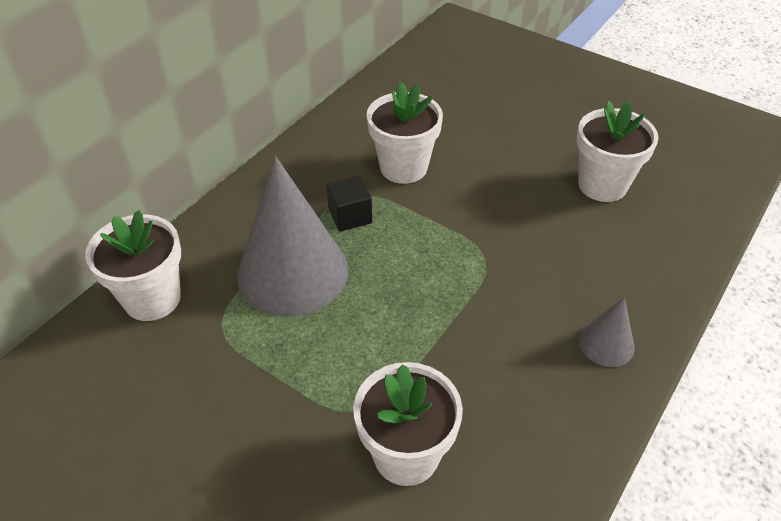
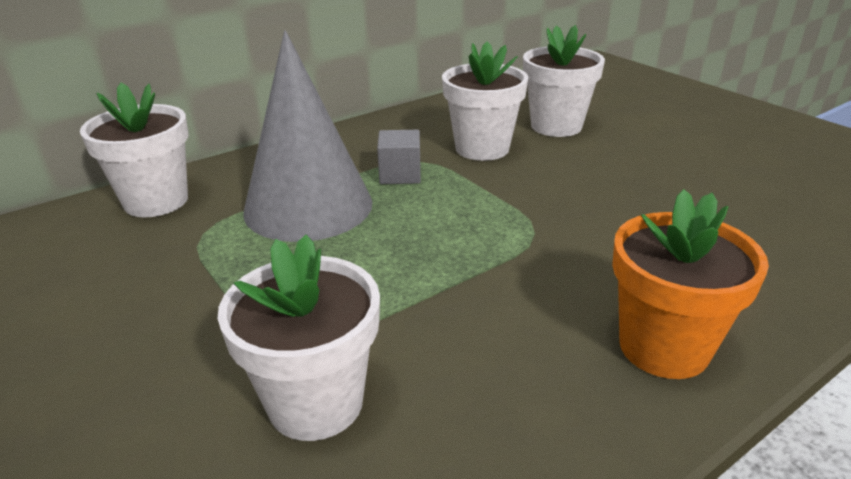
camera: 20 degrees right, 15 degrees down
(350, 216) = (400, 174): black cube -> grey cube
(602, 185) = (718, 195): white flower pot -> white flower pot (556, 126)
(606, 344) = (663, 347): grey cone -> orange flower pot

